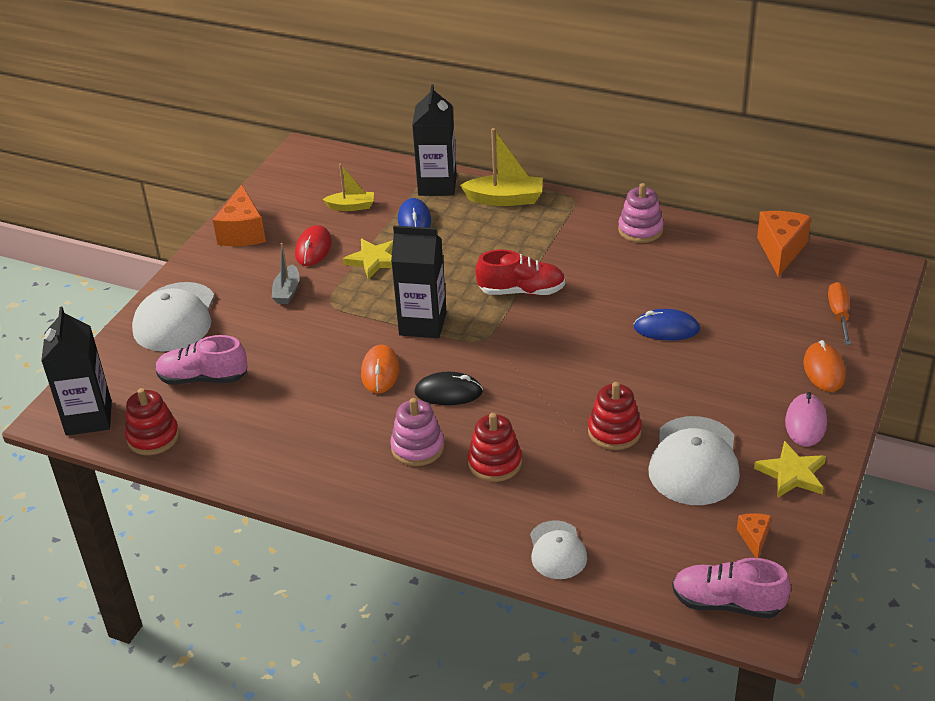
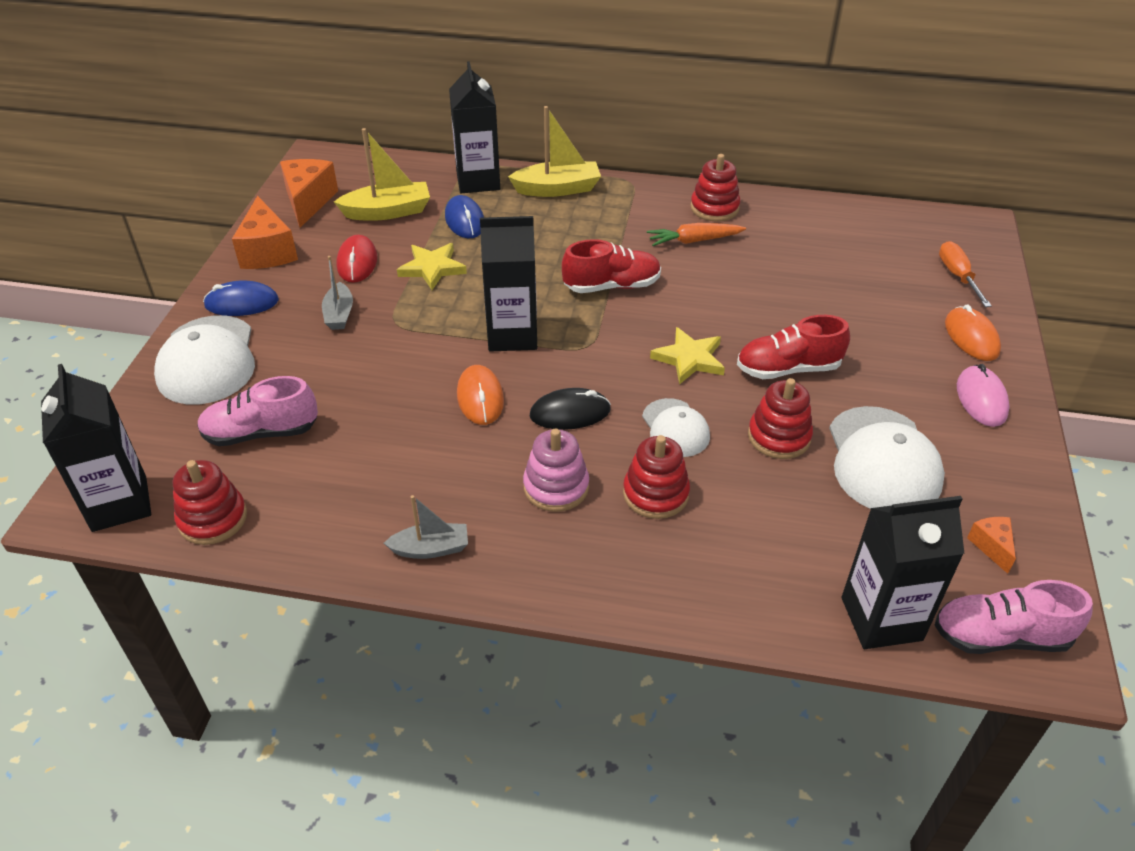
camera: 15 degrees left, 5 degrees up
(307, 480) = (431, 548): none -> grey boat
(351, 206) = (388, 212): yellow boat -> yellow boat, size x1.60
(557, 550) = (773, 598): white cap -> white cap (675, 428)
(609, 258) = (694, 241): none -> orange carrot
(637, 577) = (881, 619): none -> black carton
(640, 230) = (714, 208): pink stacking toy -> red stacking toy
(646, 378) = (788, 369): none -> red shoe
(666, 329) = (786, 310): blue mouse -> blue mouse (242, 303)
(781, 250) = (867, 216): orange cheese -> orange cheese (308, 201)
(792, 474) = (995, 461): yellow star -> yellow star (689, 359)

